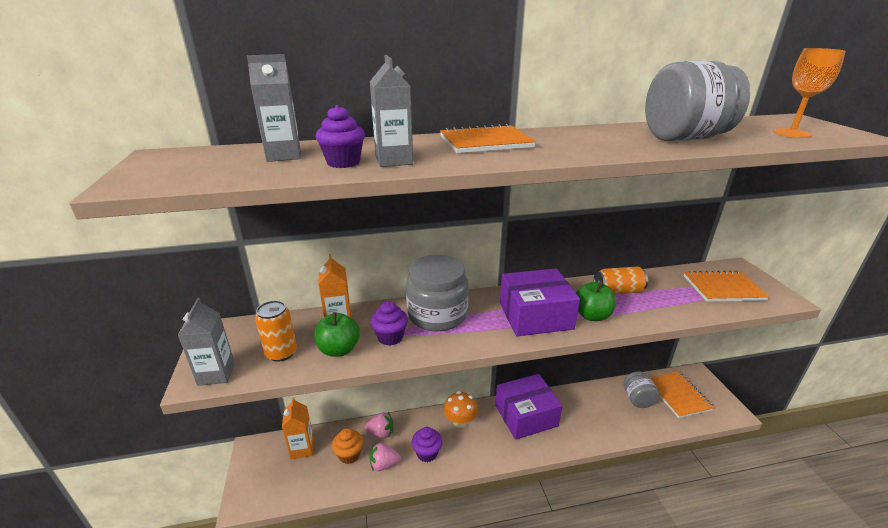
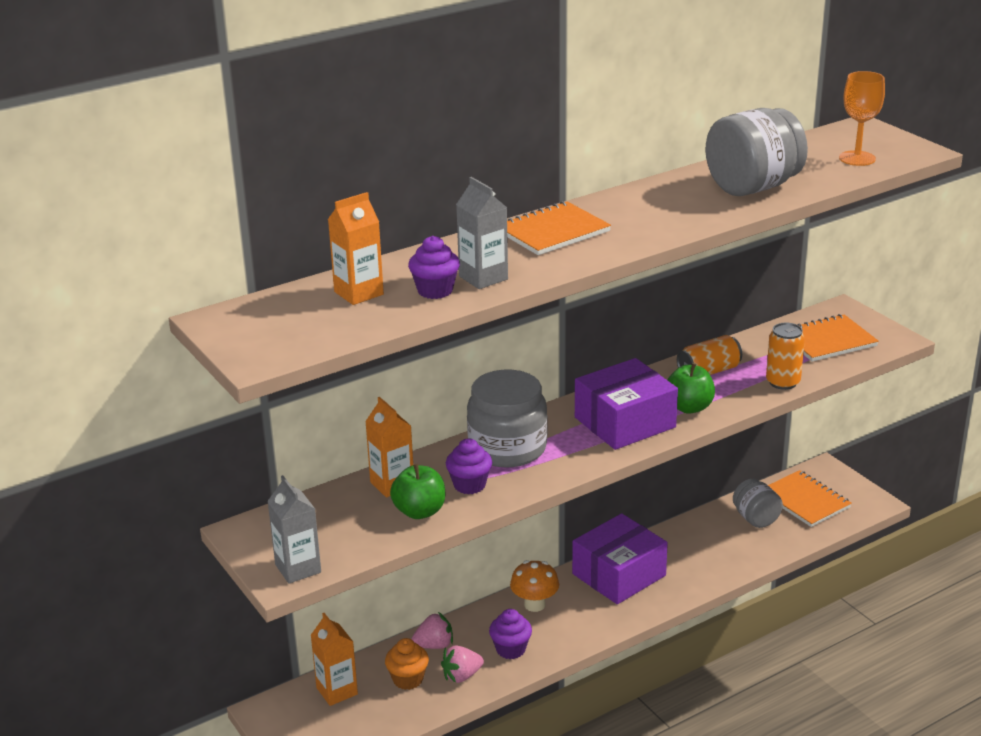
camera: 20 degrees left, 0 degrees up
(281, 353) = (353, 531): orange can -> orange can (783, 382)
(284, 155) = (358, 293): grey carton -> orange carton

